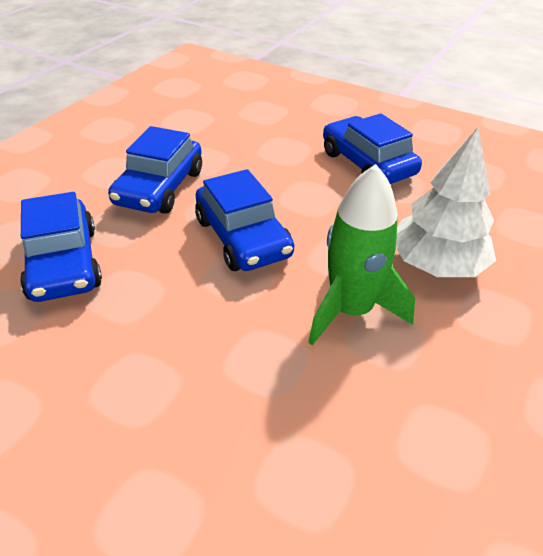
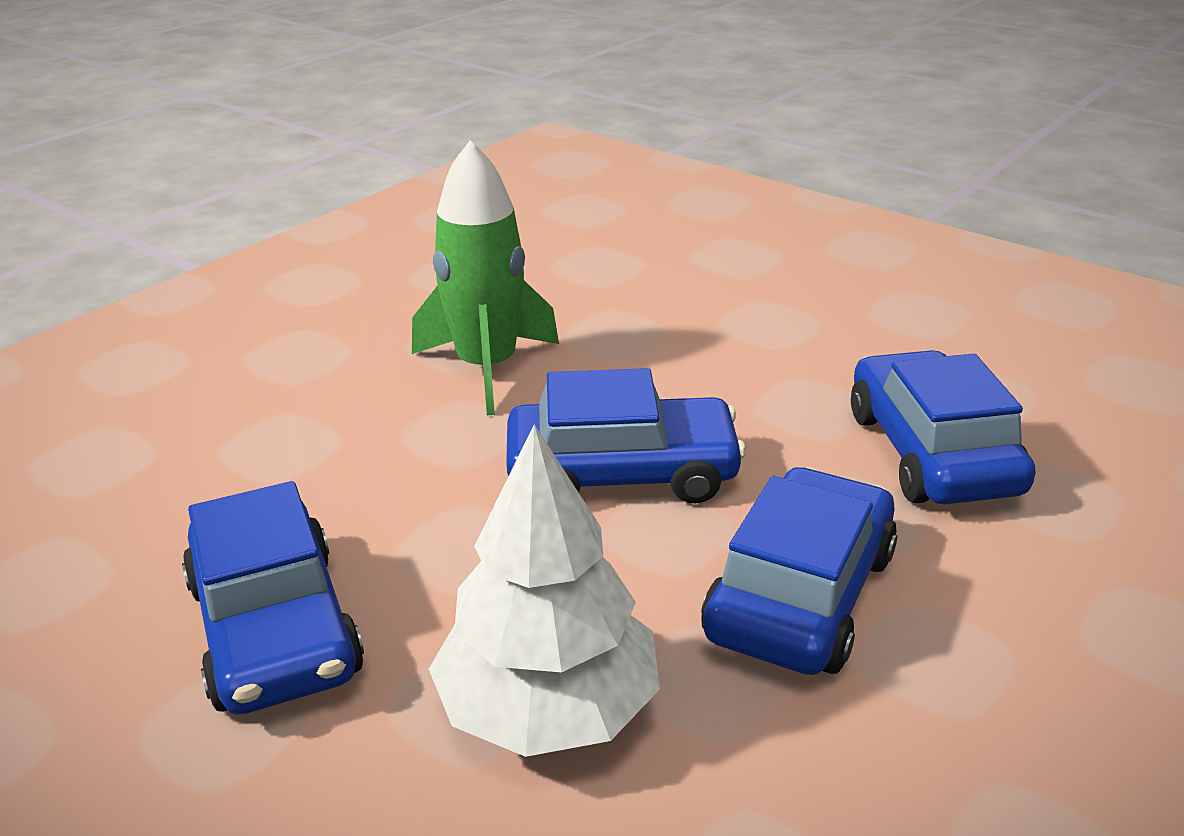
camera: 170 degrees left, 10 degrees down
(243, 237) = (622, 473): blue car -> blue car turned 105 degrees clockwise
(437, 264) = (317, 412): white tree -> white tree (548, 708)

